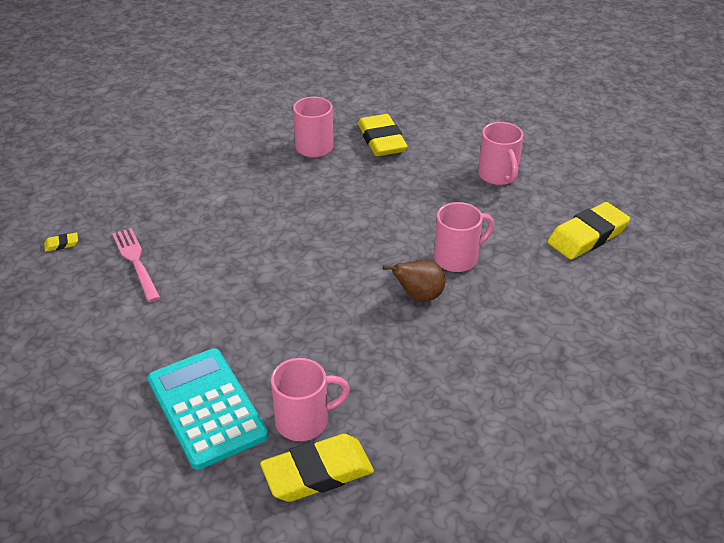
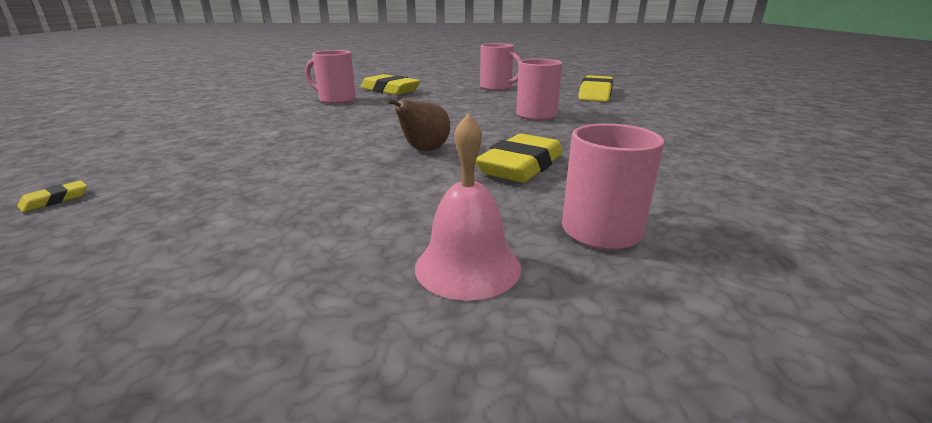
camera: 35 degrees left, 15 degrees down
(136, 262) = (202, 185): pink fork -> none
(206, 408) = (467, 266): turquoise calculator -> pink bell
(317, 473) = (705, 265): yellow eraser -> yellow eraser (521, 166)
(419, 296) = (545, 134): brown pear -> brown pear (424, 150)

